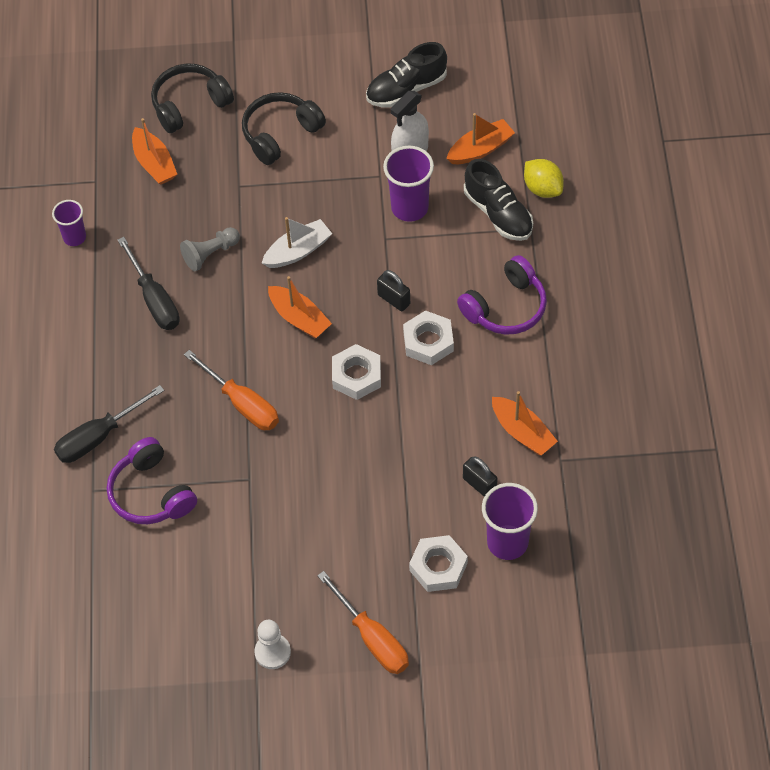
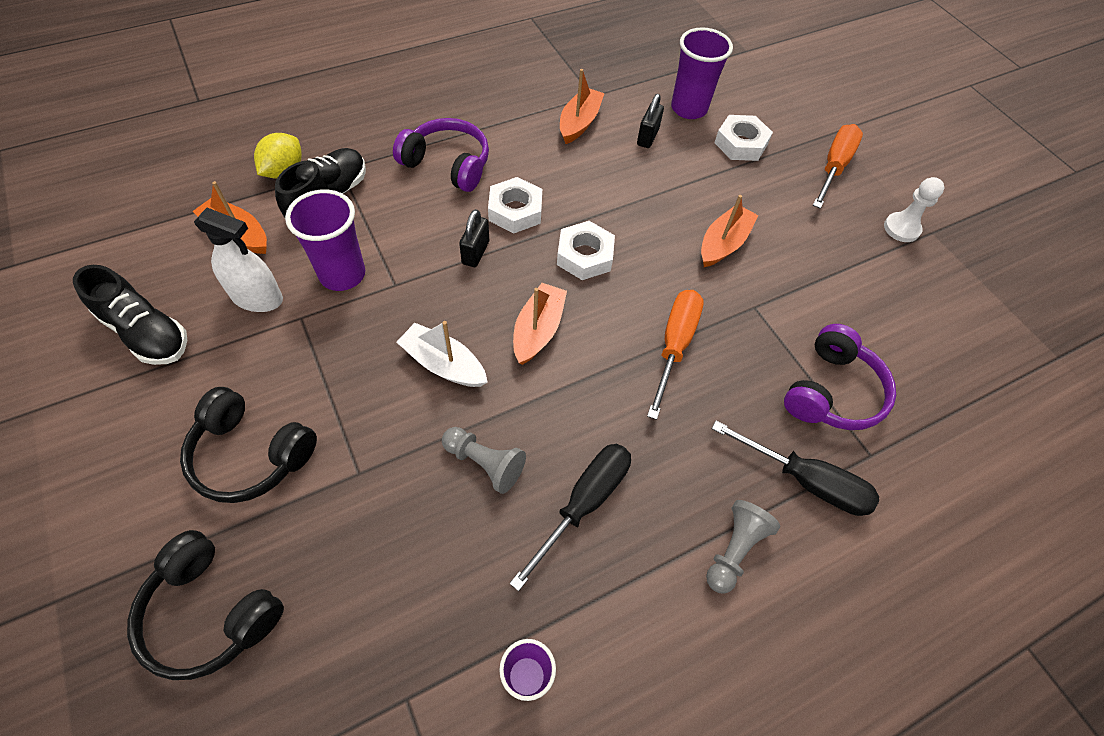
camera: 120 degrees left, 0 degrees up
(80, 371) = (734, 550): none -> grey pawn
(154, 163) = (346, 614): orange boat -> orange boat (723, 243)

